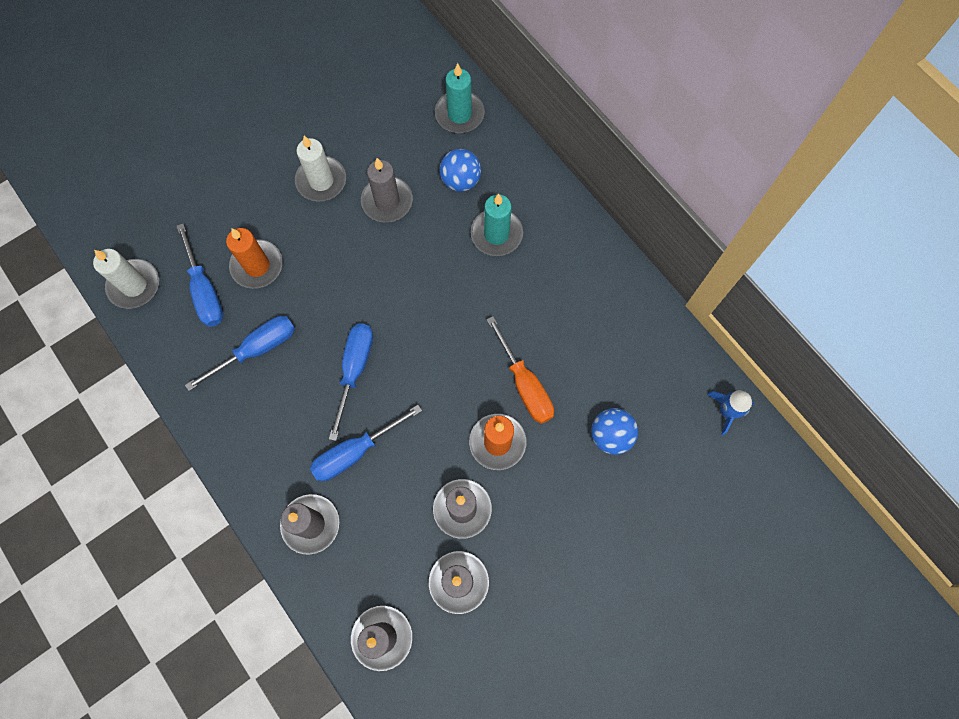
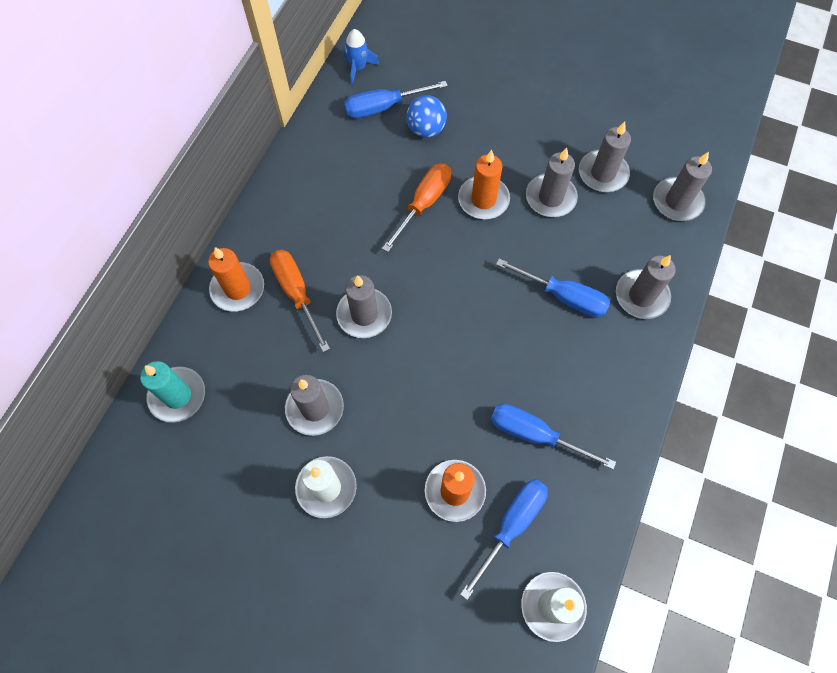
camera: 120 degrees left, 5 degrees down
(354, 370) = (497, 338): blue screwdriver -> blue screwdriver (383, 107)
(444, 276) = (364, 314): none -> grey candle
(460, 181) = (256, 353): blue ball -> none
(496, 234) = (296, 293): turquoise candle -> orange screwdriver
(528, 192) = (238, 289): none -> orange candle

